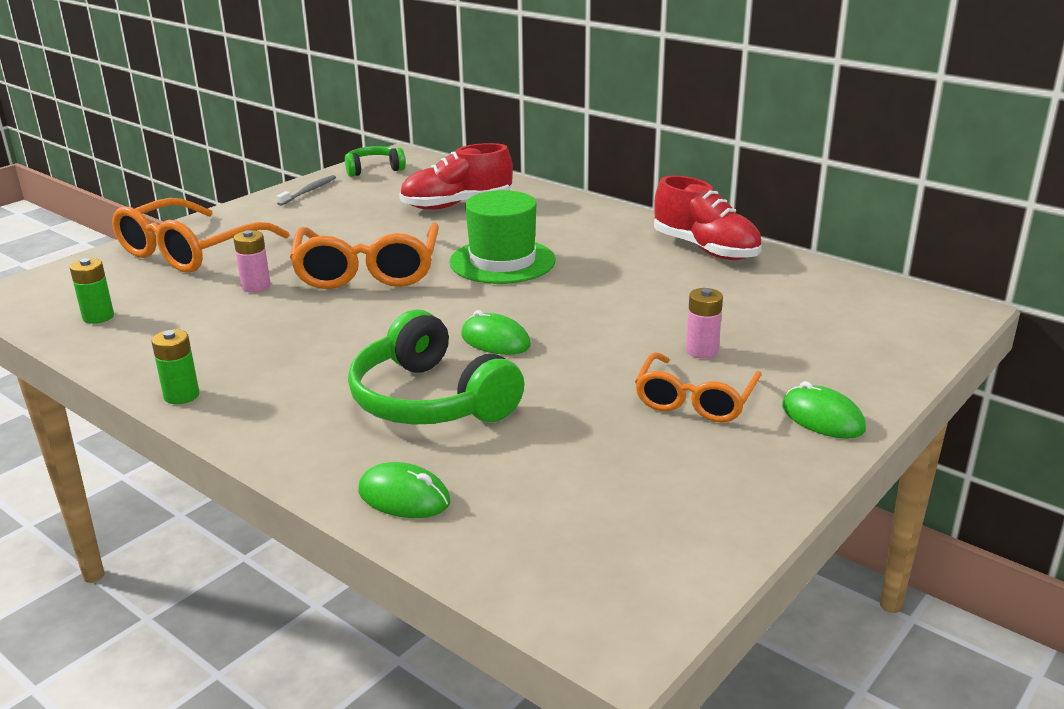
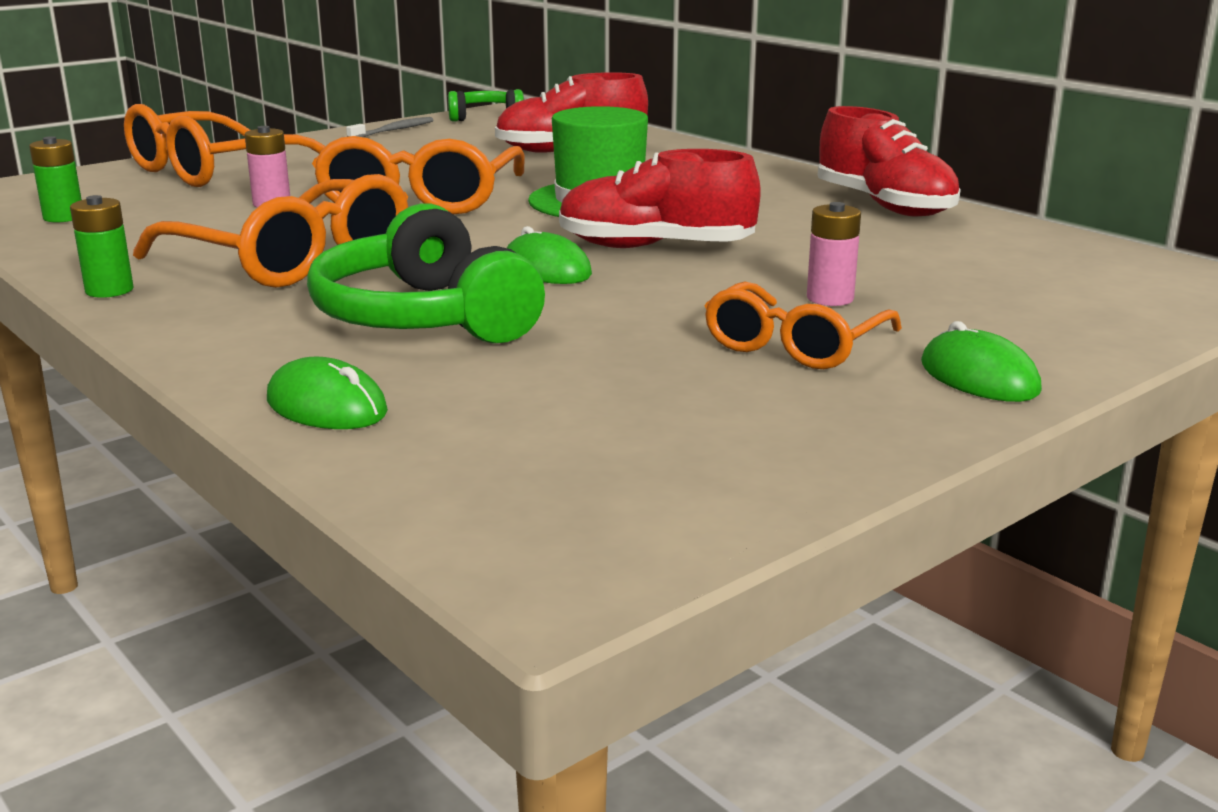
camera: 10 degrees right, 5 degrees down
(305, 348) = (293, 260): none -> orange glasses
(562, 309) = (655, 248): none -> red shoe

